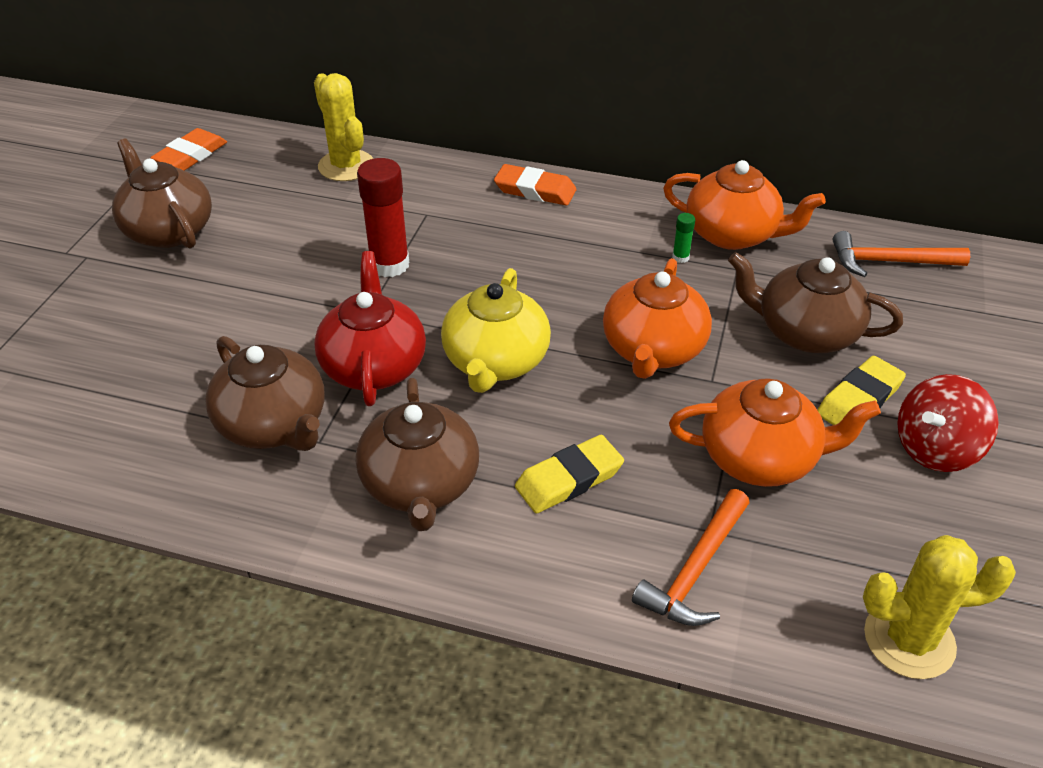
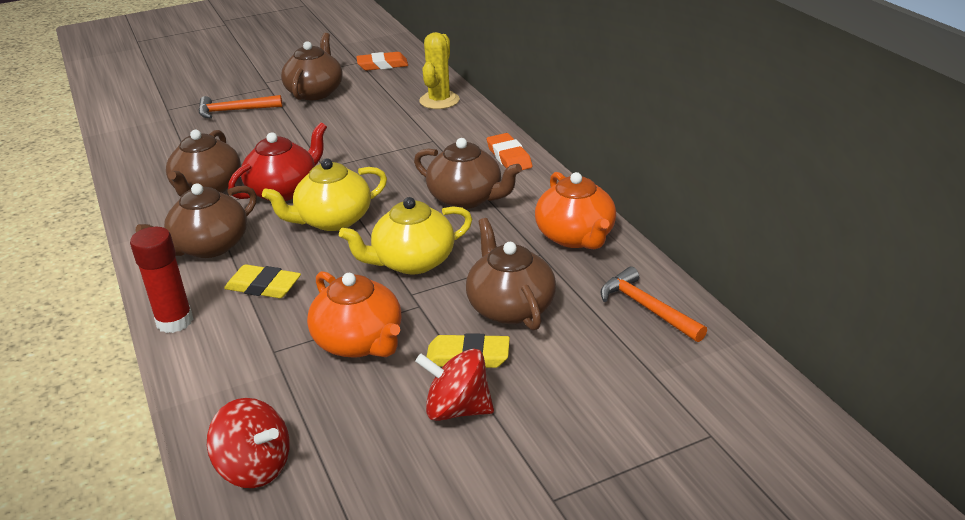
camera: 50 degrees right, 10 degrees down
(389, 265) = (372, 153): red glue stick -> red glue stick (175, 321)
(578, 255) = (466, 198): none -> brown teapot
(653, 350) = (412, 262): orange teapot -> yellow teapot
(680, 257) = (519, 230): green glue stick -> none
(695, 570) = (234, 360): orange hammer -> orange hammer (234, 110)
(909, 640) = (255, 467): yellow cactus -> red spinning top

